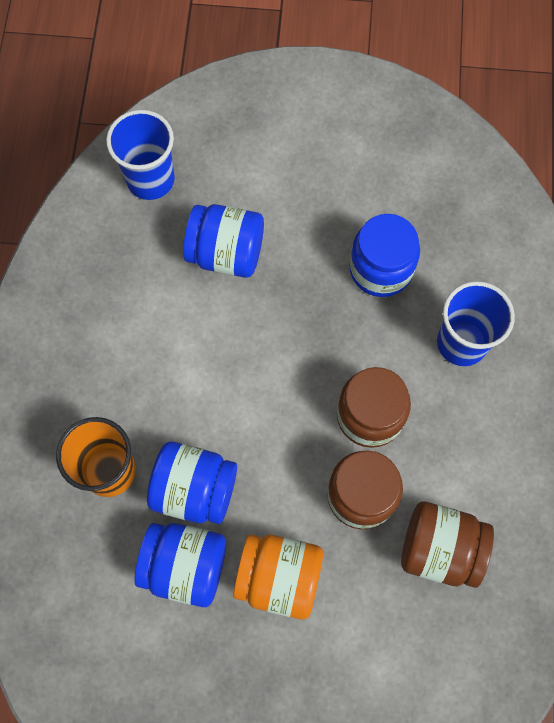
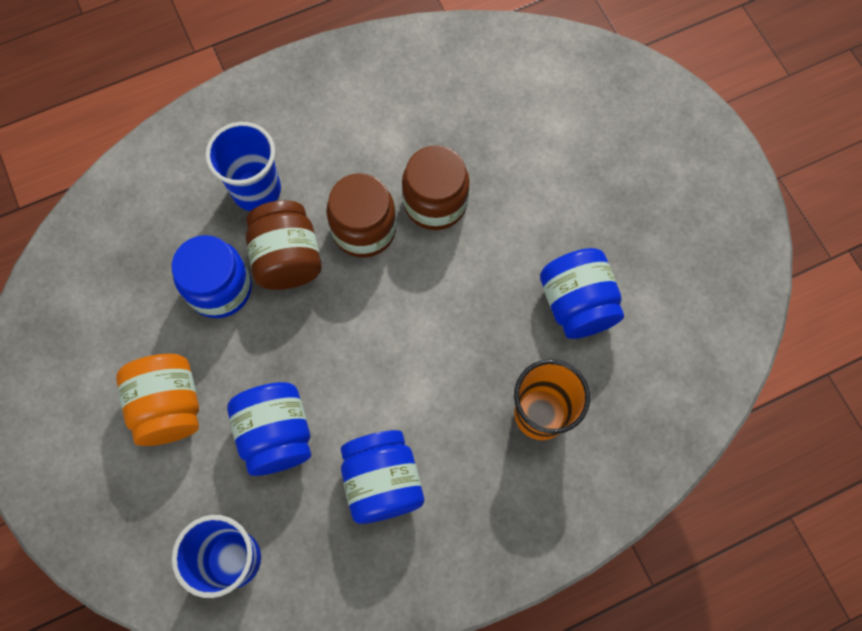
camera: 120 degrees left, 0 degrees up
(195, 489) = (511, 333): blue jar -> blue jar (382, 482)
(279, 577) = (538, 229): orange jar -> orange jar (169, 406)
(439, 549) = (442, 127): brown jar -> brown jar (287, 258)

